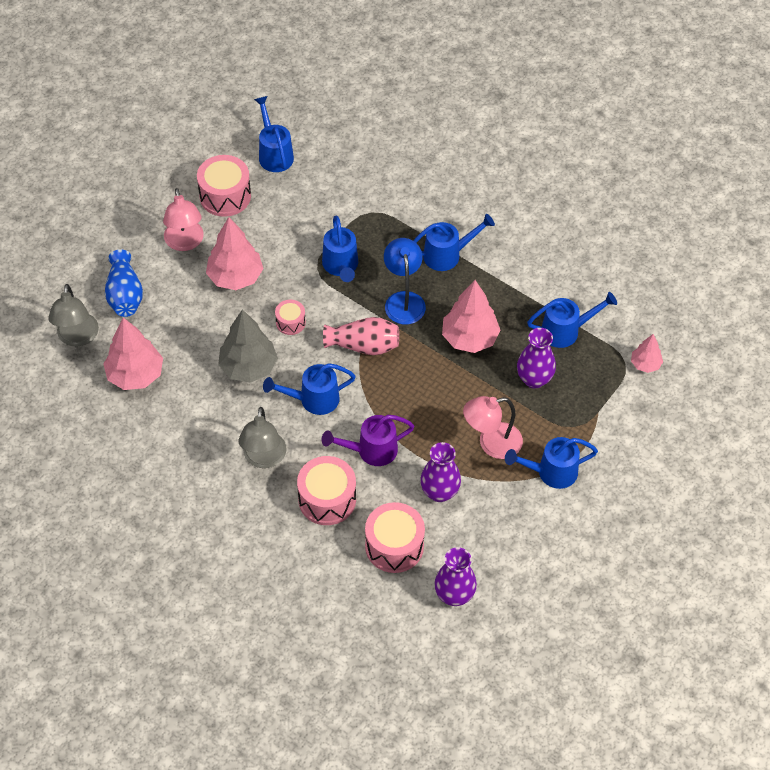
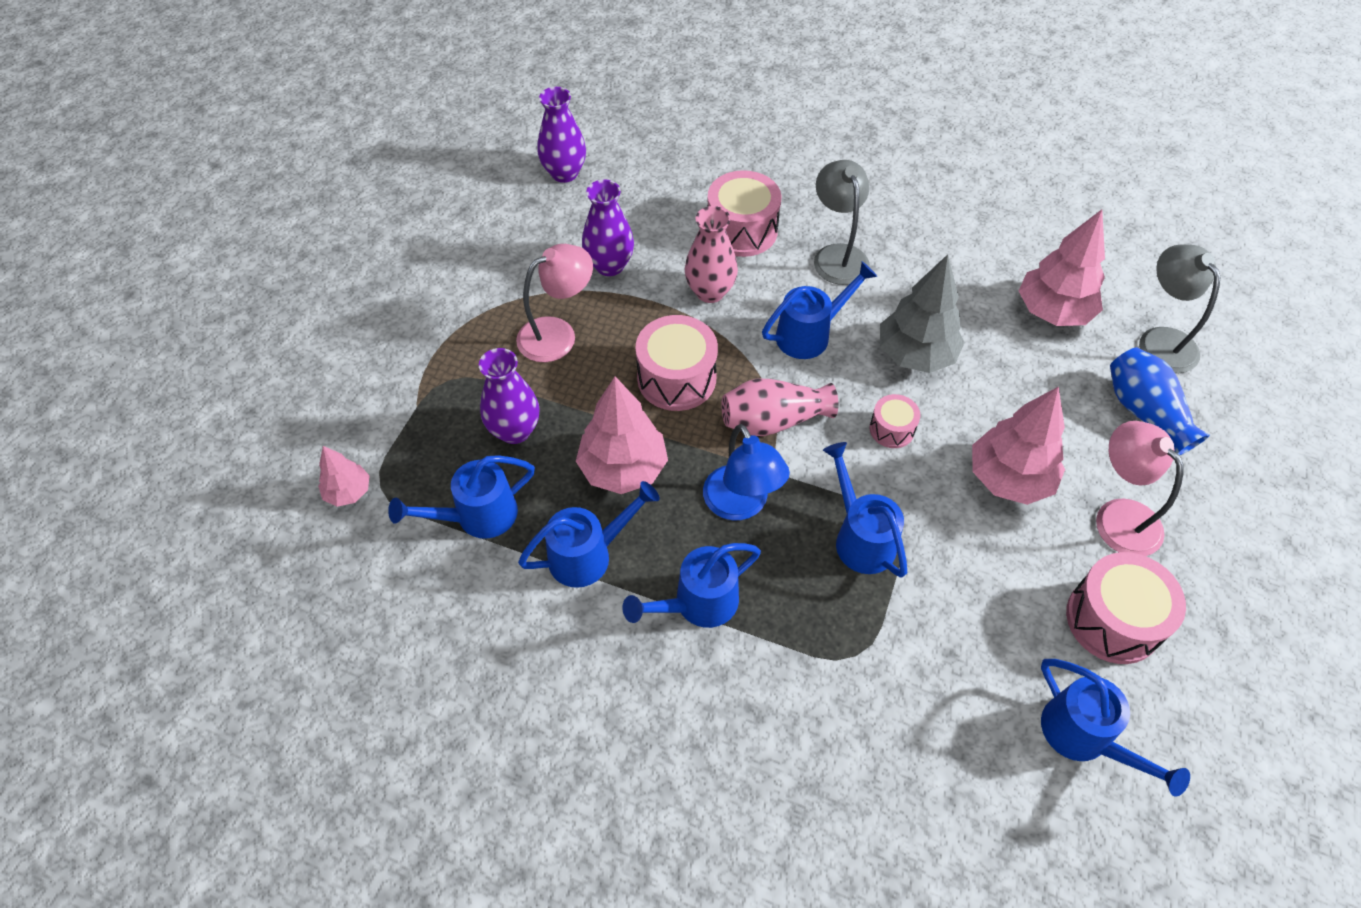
camera: 165 degrees right, 0 degrees up
(371, 451) = (710, 292): purple watering can -> pink vase
(394, 546) = (646, 203): pink drum -> pink drum (676, 378)
(551, 472) = (472, 317): blue watering can -> blue watering can (588, 555)

